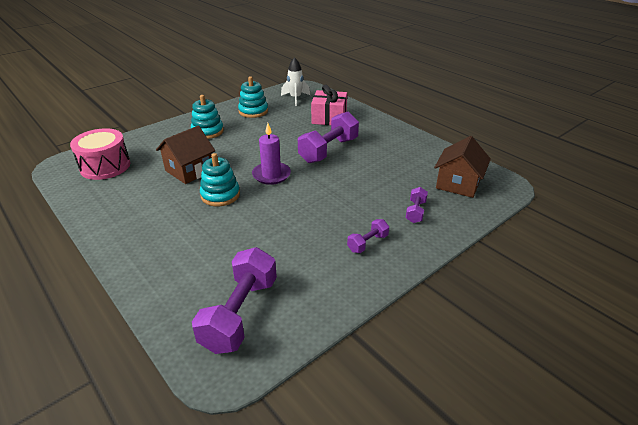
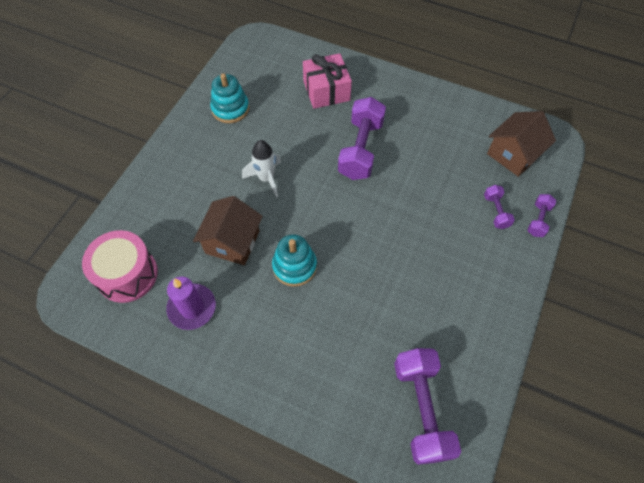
camera: 25 degrees left, 25 degrees up
(207, 131) = (202, 166): turquoise stacking toy -> none
(271, 175) = (326, 213): purple candle -> purple candle (192, 308)
(295, 98) = (264, 66): white rocket -> white rocket (266, 178)
(367, 243) = (477, 273): purple dumbbell -> purple dumbbell (538, 220)
(458, 184) = (513, 154): brown house -> brown house turned 45 degrees clockwise

